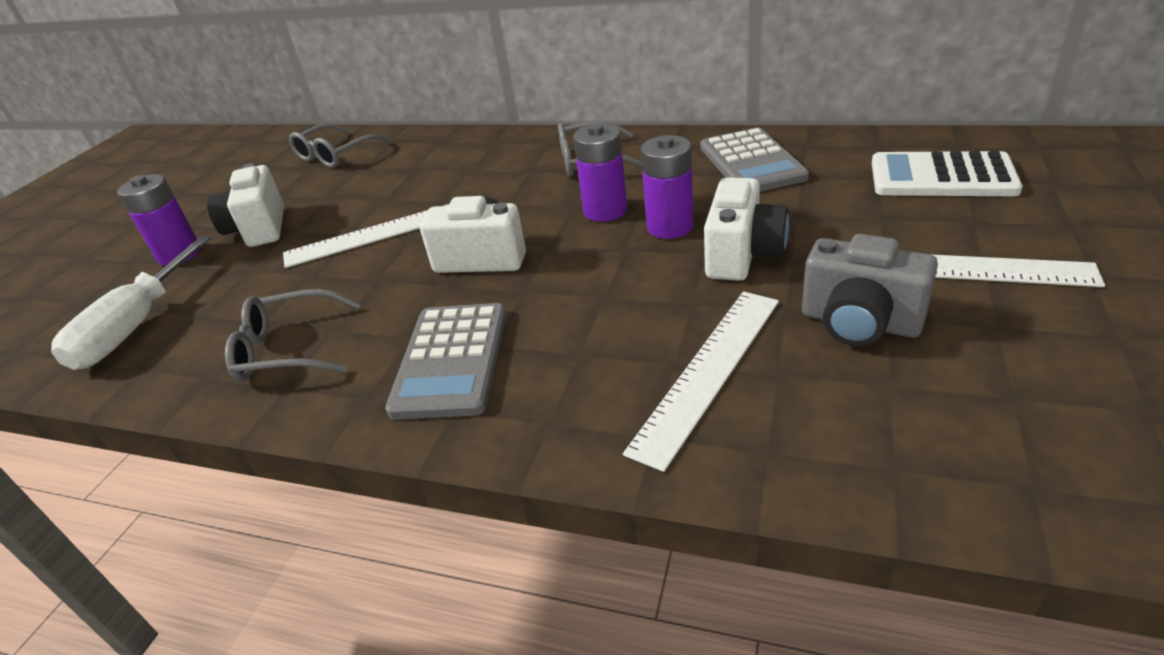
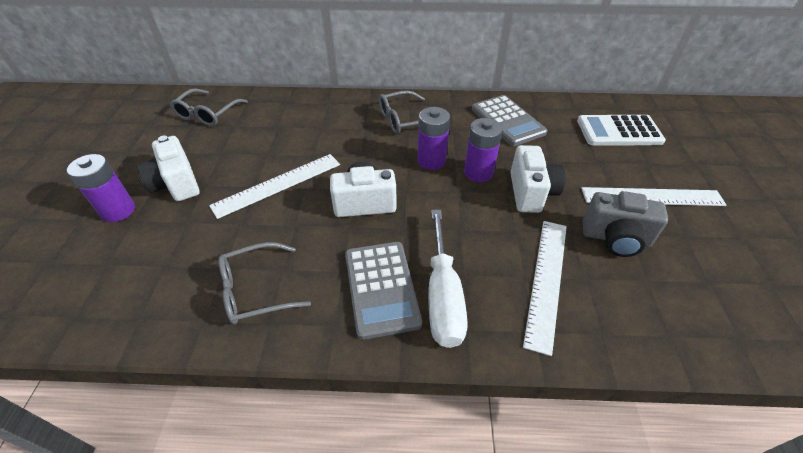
camera: 20 degrees left, 10 degrees up
(136, 326) = (114, 281): white screwdriver -> white screwdriver (443, 296)

